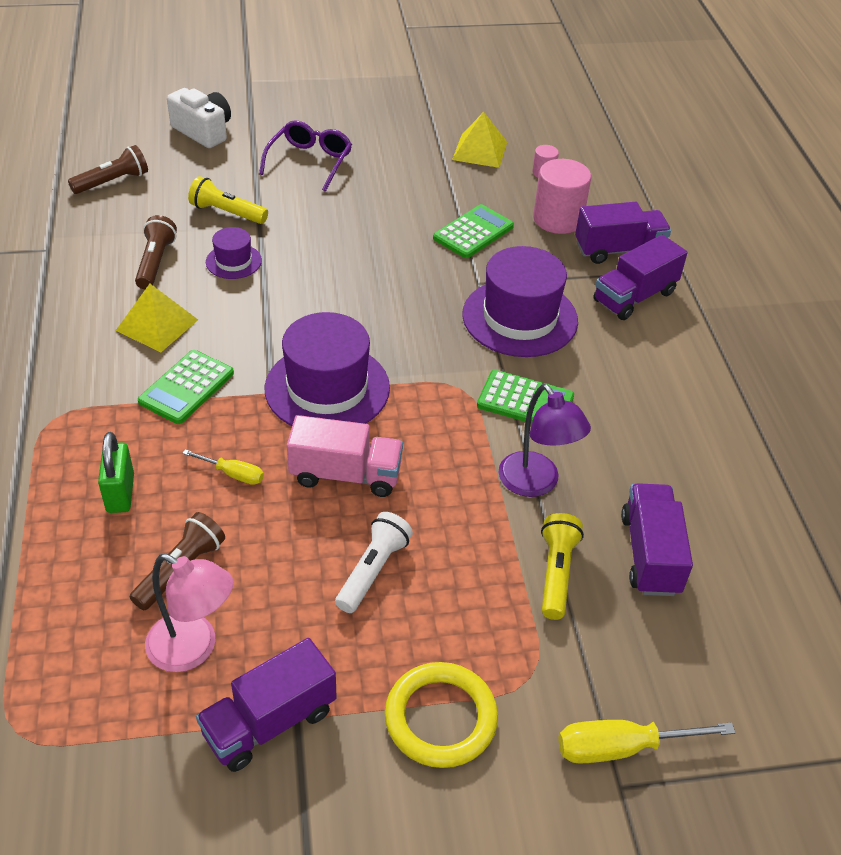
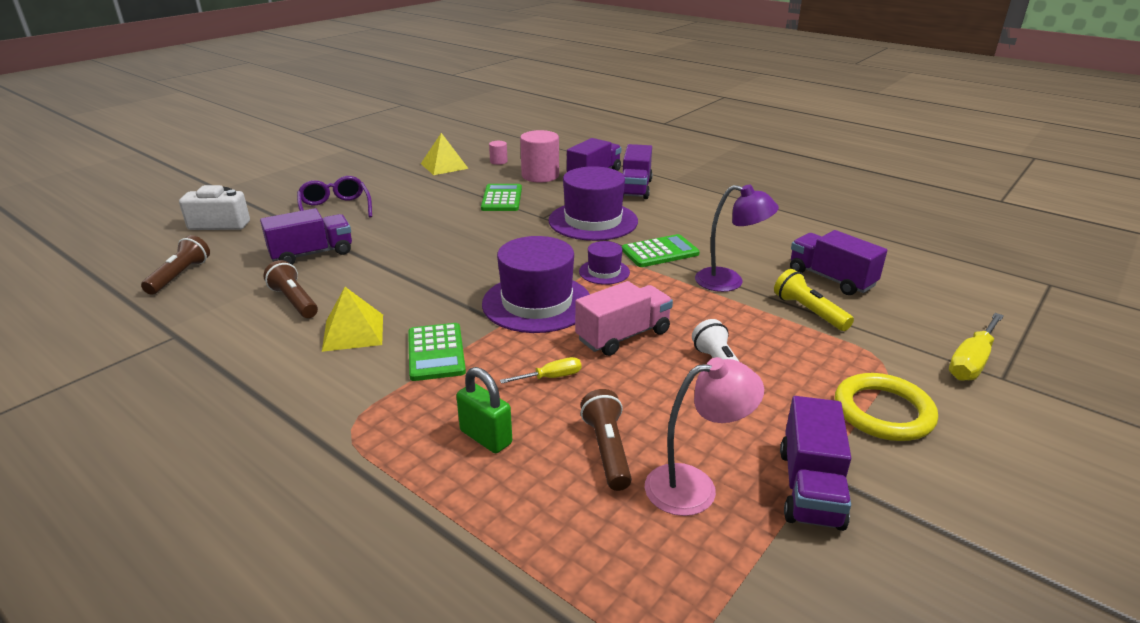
camera: 40 degrees left, 15 degrees down
(227, 213) = (312, 254): yellow flashlight -> purple truck
(233, 261) = (359, 274): purple hat -> purple hat (604, 272)

